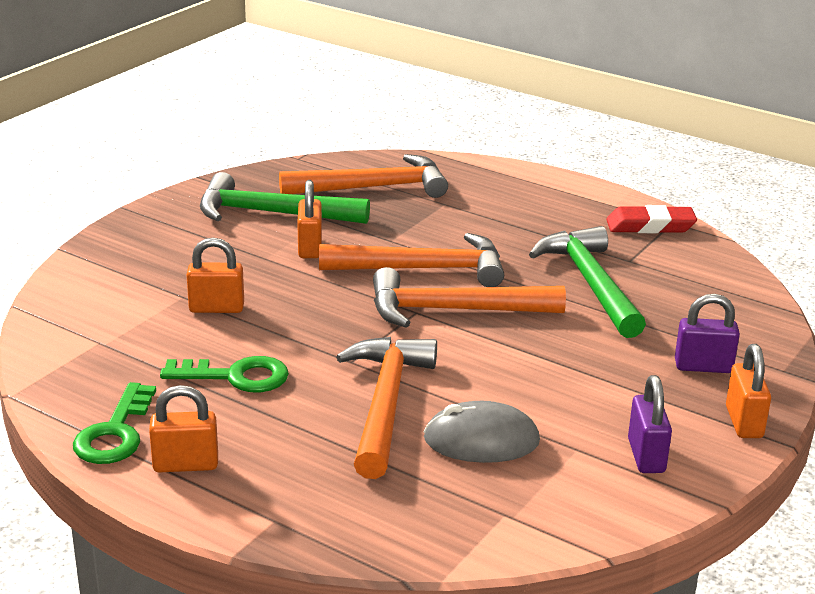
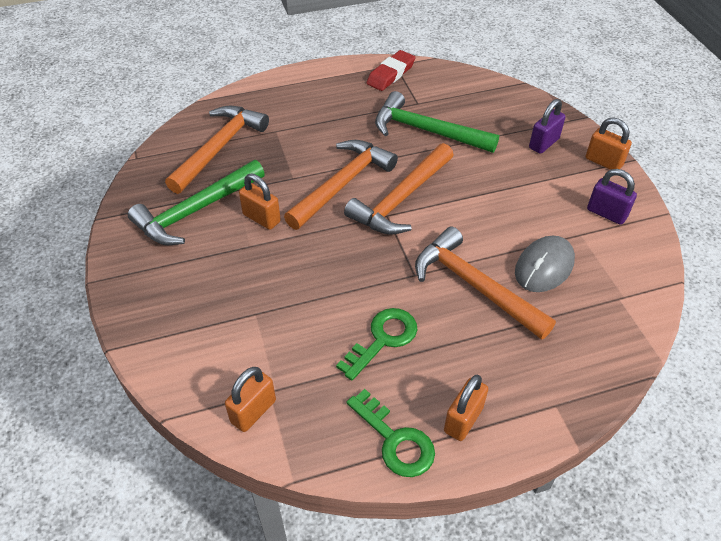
camera: 50 degrees left, 20 degrees up
(216, 308) = (289, 304): orange padlock -> orange padlock (253, 411)

